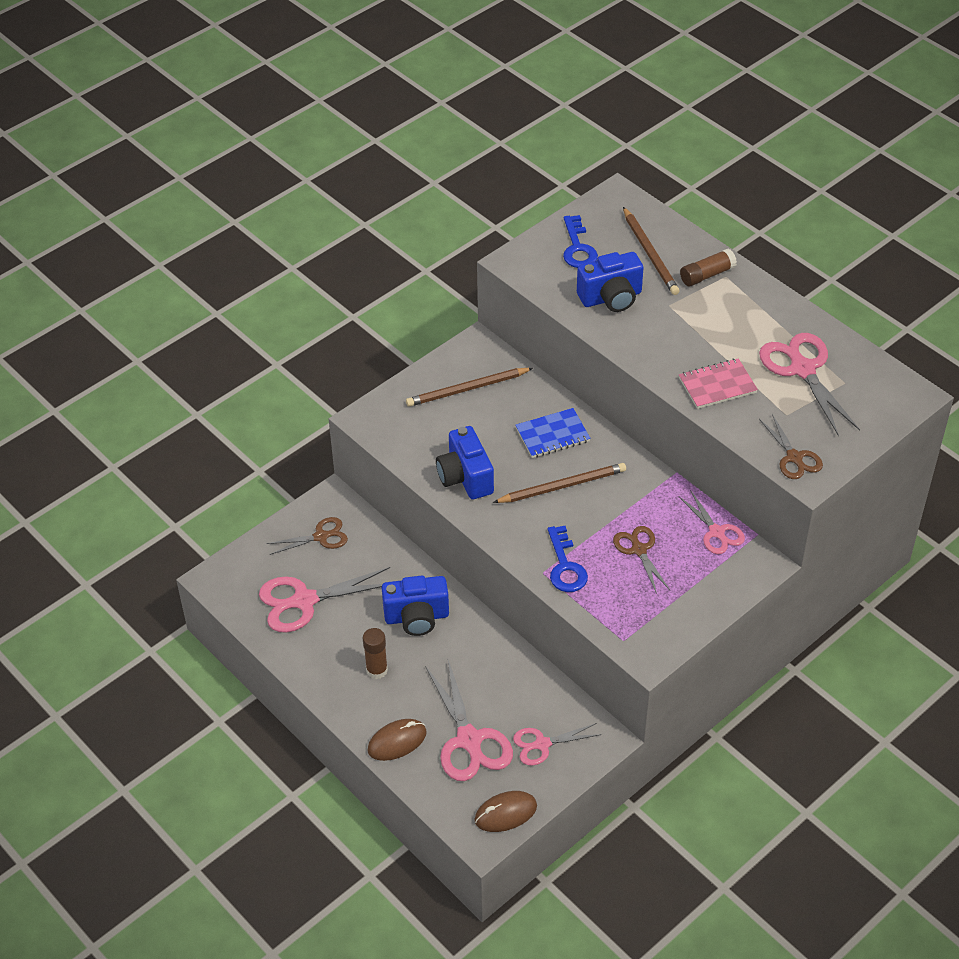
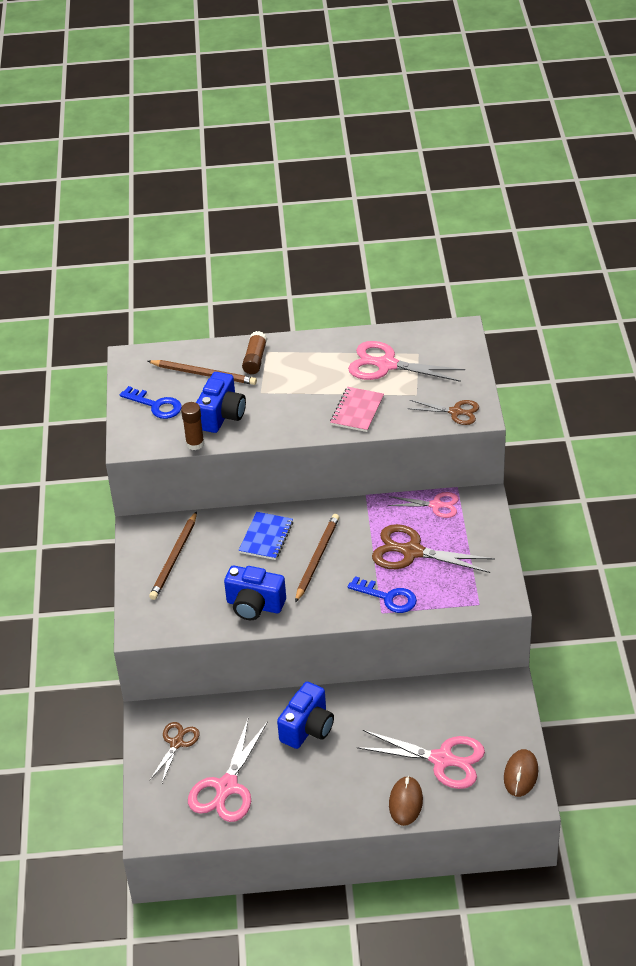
camera: 50 degrees left, 5 degrees down
(377, 670) = (332, 779): brown glue stick -> brown glue stick (195, 444)
(542, 744) = (482, 721): pink scissors -> none
(638, 549) = (411, 552): brown scissors -> brown scissors, size x1.67

